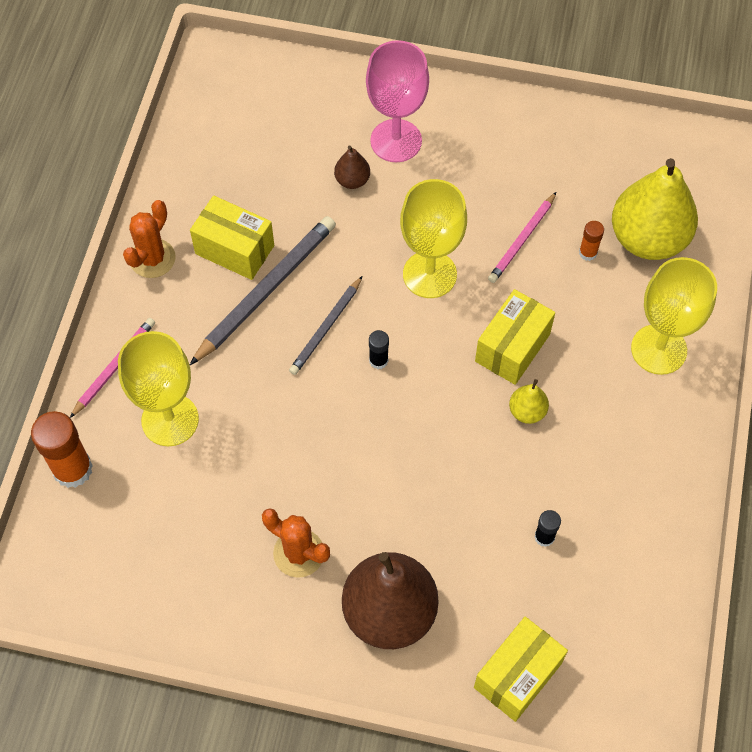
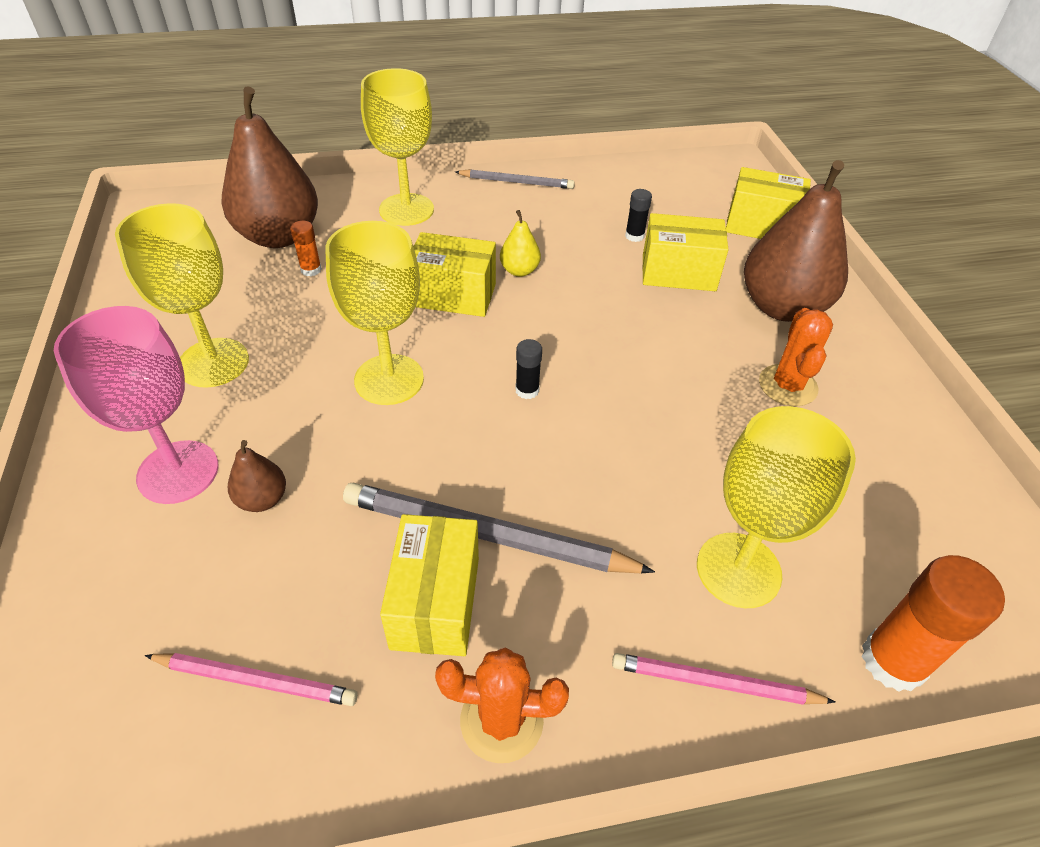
camera: 115 degrees left, 15 degrees down
(326, 327) = (510, 451): grey pencil -> grey pencil (516, 182)
(473, 547) = (678, 272): none -> yellow box
(494, 171) = (213, 363): none -> yellow goblet
(522, 240) = (310, 318): pink pencil -> pink pencil (255, 681)
(647, 239) = (279, 236): yellow pear -> brown pear

